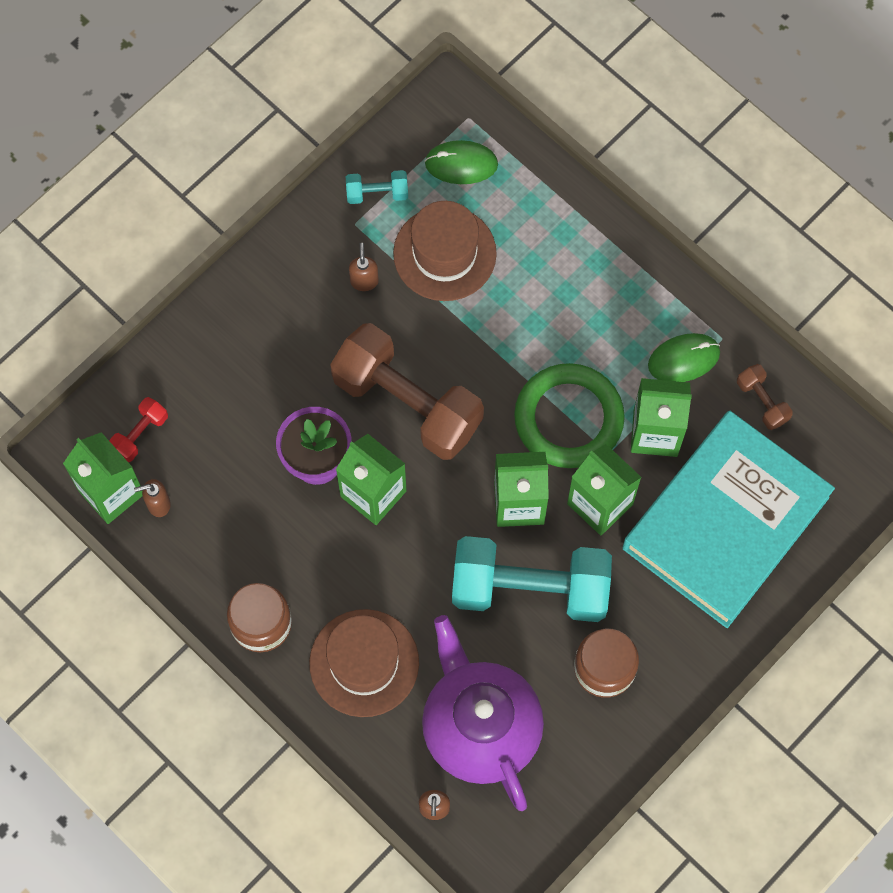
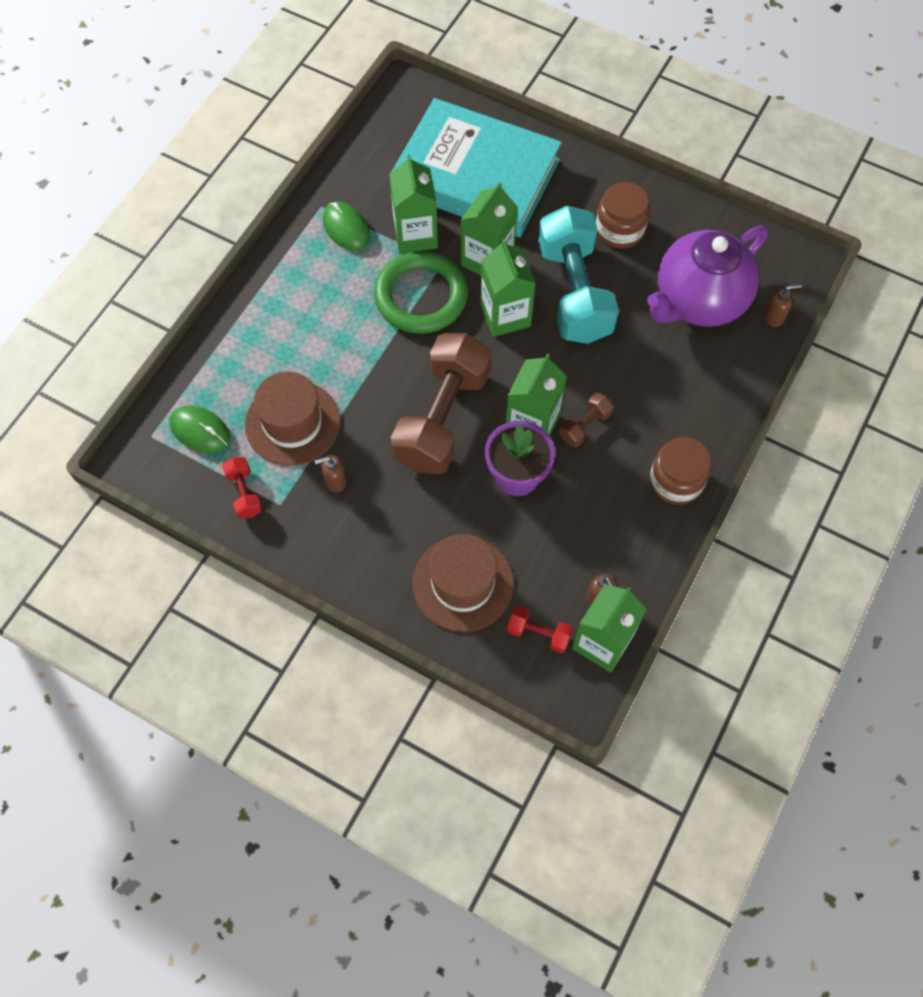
camera: 105 degrees left, 5 degrees down
(364, 663) = (679, 394): brown hat -> brown hat (463, 583)
(377, 193) = (244, 493): turquoise dumbbell -> red dumbbell
(461, 164) = (200, 430): green mouse -> green mouse turned 45 degrees counterclockwise
(762, 402) = (368, 171): brown dumbbell -> brown dumbbell (584, 426)

